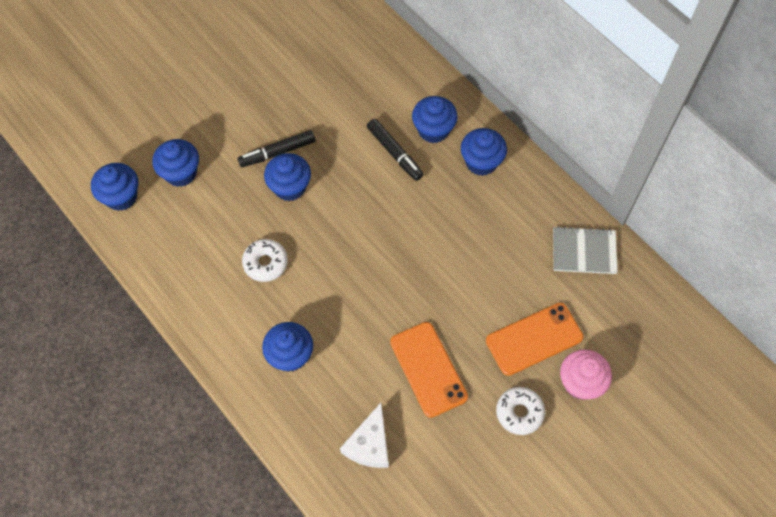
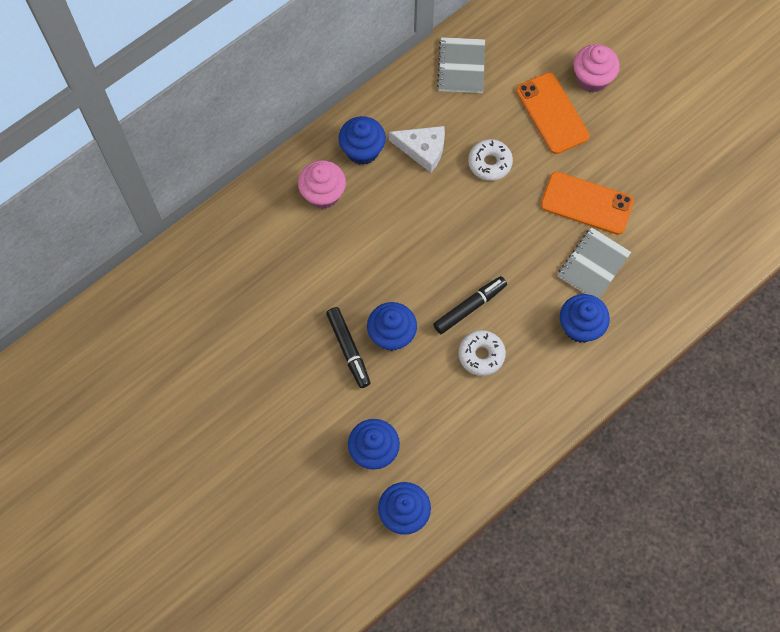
camera: 90 degrees left, 5 degrees up
(358, 372) = (593, 265): none -> grey notebook
(369, 444) = (662, 254): white cheese -> white cheese (423, 149)
(394, 153) = (350, 232): black marker -> black marker (470, 307)
(428, 369) = (586, 203): orange phone -> orange phone turned 45 degrees clockwise
(433, 130) = (323, 194): blue cupcake -> pink cupcake
(519, 412) = (623, 129): white donut -> white donut (489, 163)

